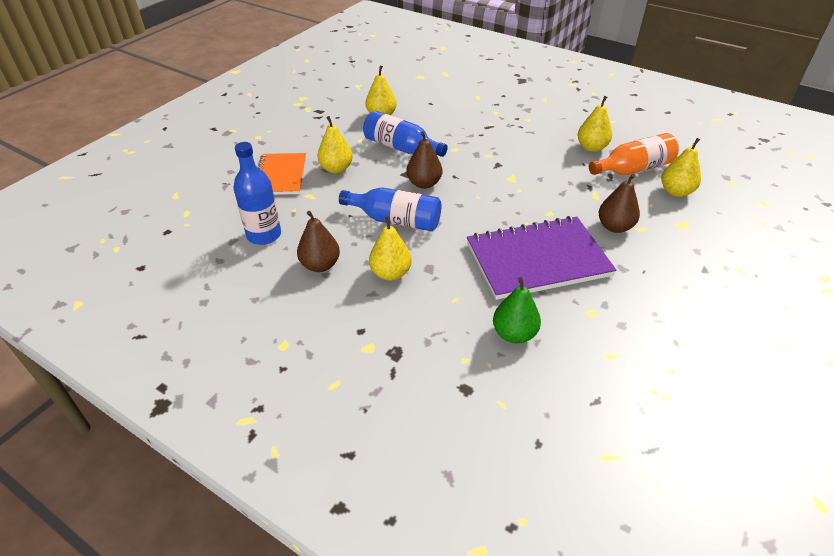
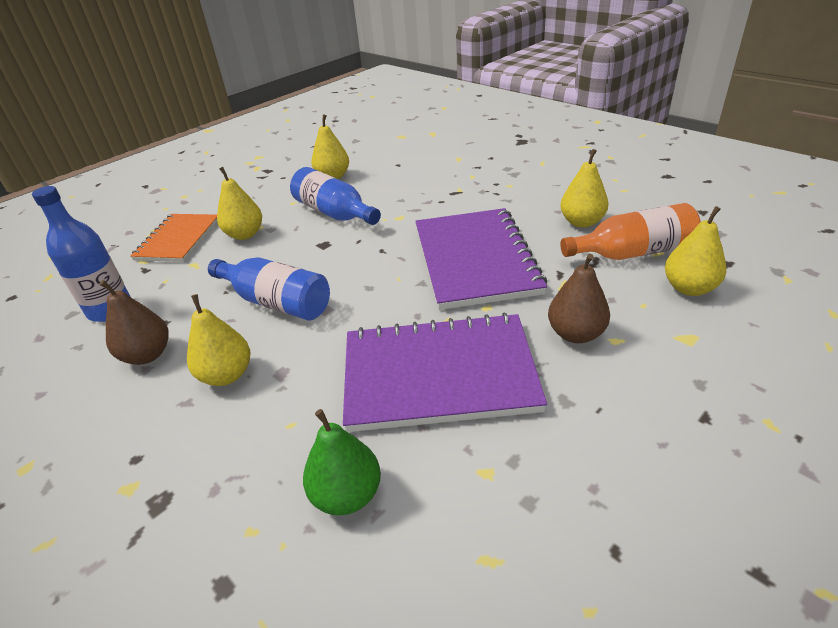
camera: 15 degrees right, 5 degrees down
(424, 183) = (338, 257): brown pear -> none
(527, 180) = (475, 260): none -> purple notebook

